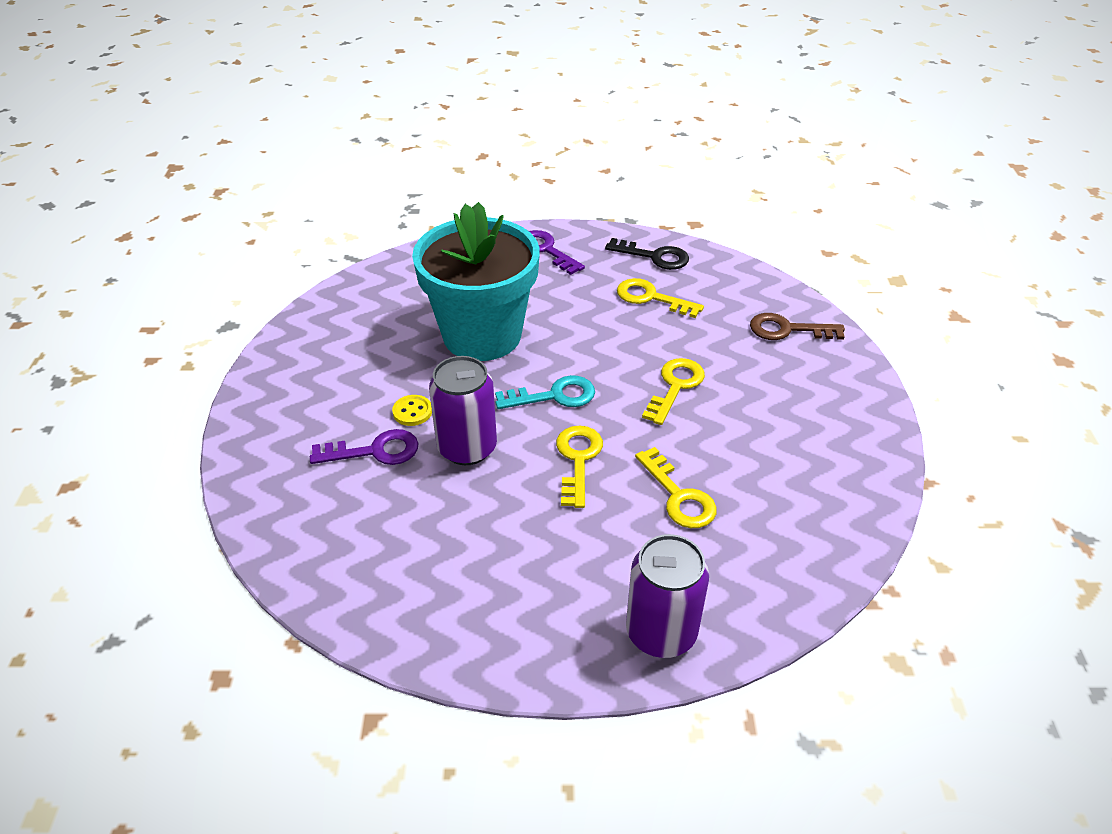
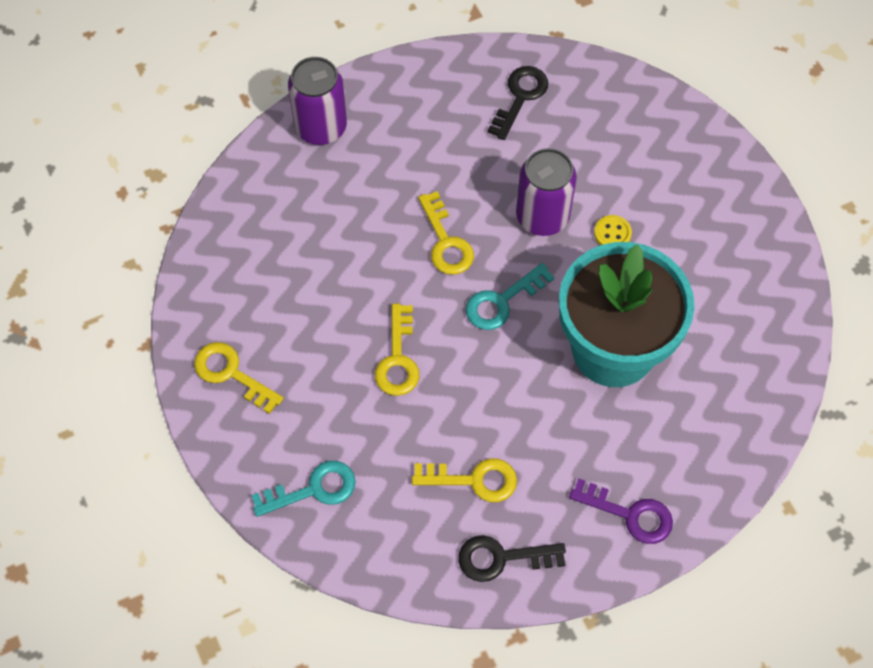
camera: 155 degrees right, 20 degrees up
(375, 451) = (613, 183): purple key -> none
(400, 574) = (520, 97): none -> black key
(679, 496) = (349, 240): yellow key -> yellow key (231, 374)
(787, 329) = (313, 489): brown key -> turquoise key

